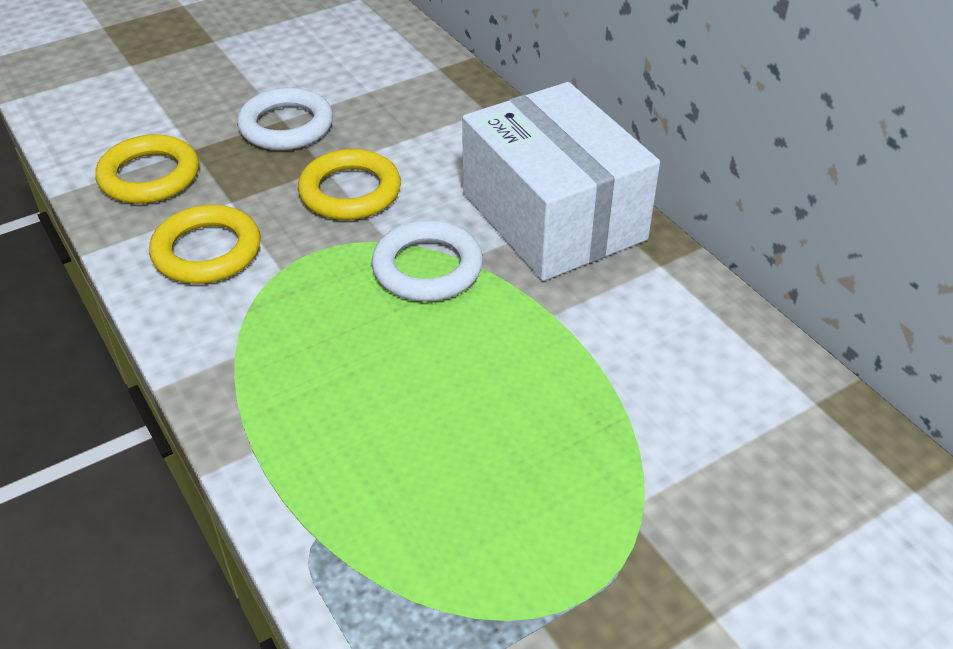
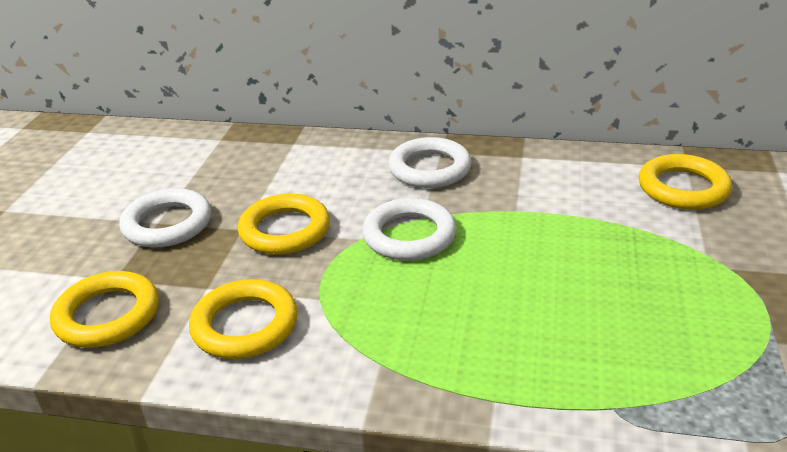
camera: 45 degrees left, 10 degrees down
(553, 216) = (430, 169): white box -> white ring
(760, 420) = (683, 188): none -> yellow ring

